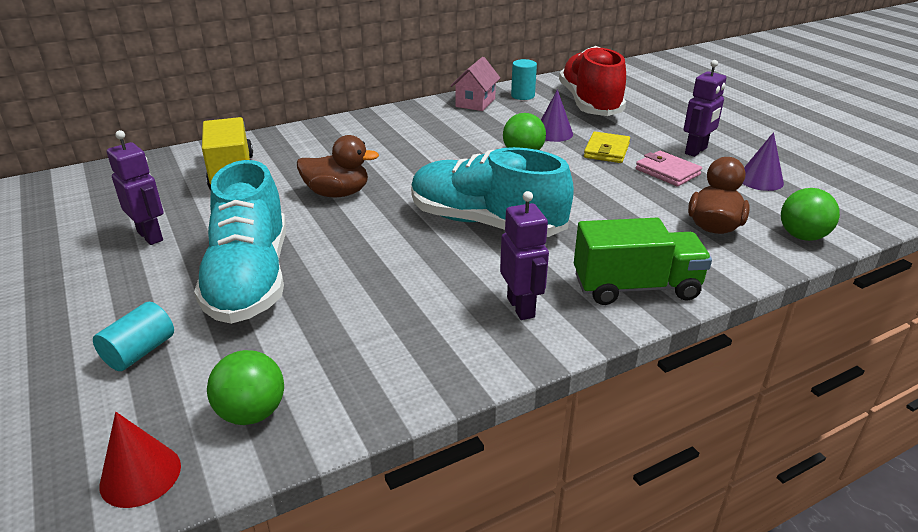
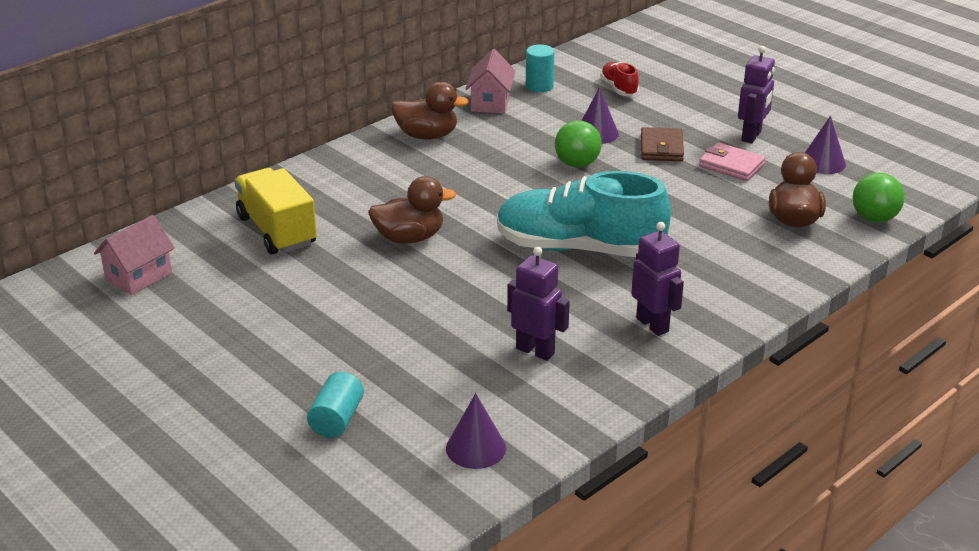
camera: 15 degrees left, 0 degrees up
(92, 193) = (139, 276): none -> pink house
(140, 475) = (420, 506): red cone -> none
(150, 236) = (249, 313): purple robot -> purple robot (535, 351)
(250, 279) = (386, 339): turquoise shoe -> none
(252, 413) = (476, 448): green ball -> purple cone
(408, 119) = (427, 135): none -> brown duck
(590, 104) = (619, 88): red shoe -> red shoe, size x0.43
(606, 151) = (661, 148): yellow wallet -> brown wallet
(635, 287) = (744, 290): green truck -> none

